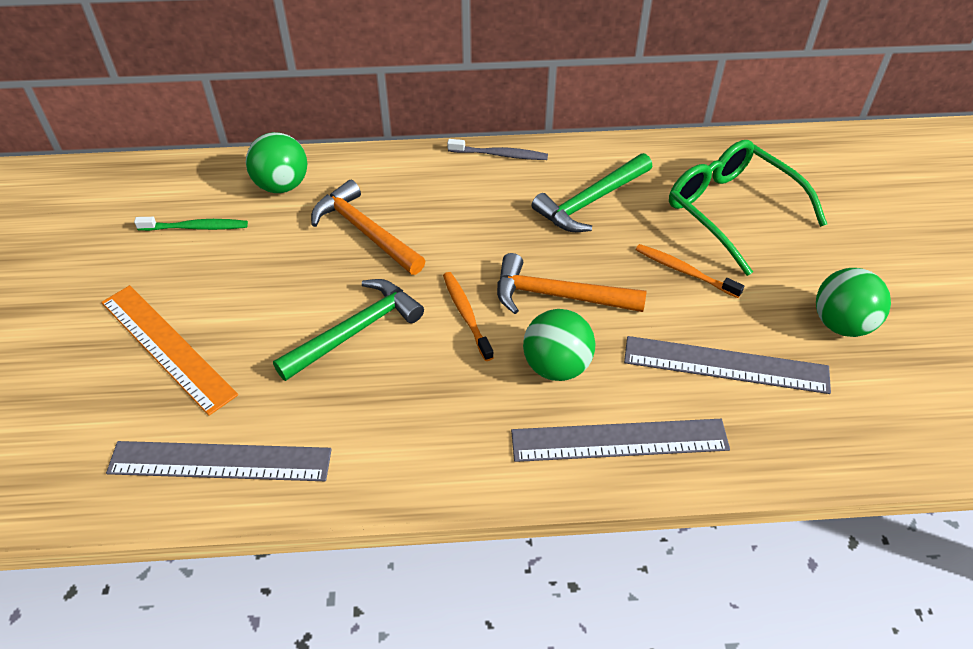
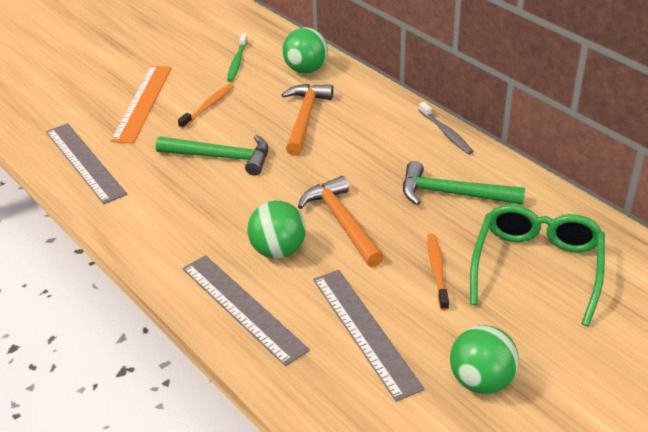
camera: 55 degrees right, 10 degrees down
(196, 227) = (237, 62): green toothbrush -> green toothbrush turned 45 degrees clockwise
(466, 315) = (281, 192): orange toothbrush -> orange toothbrush (208, 106)

